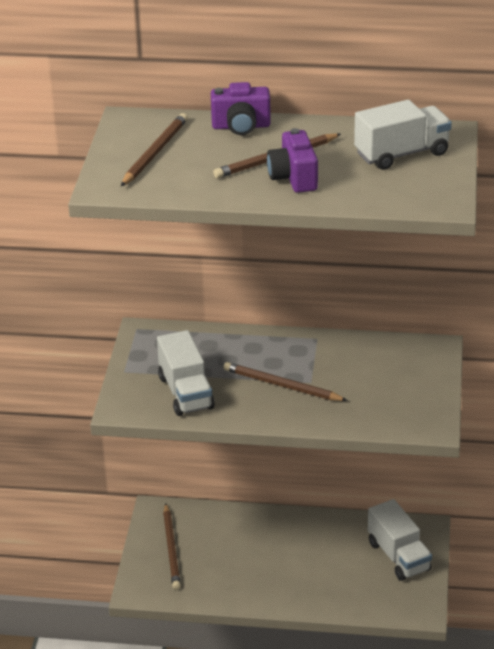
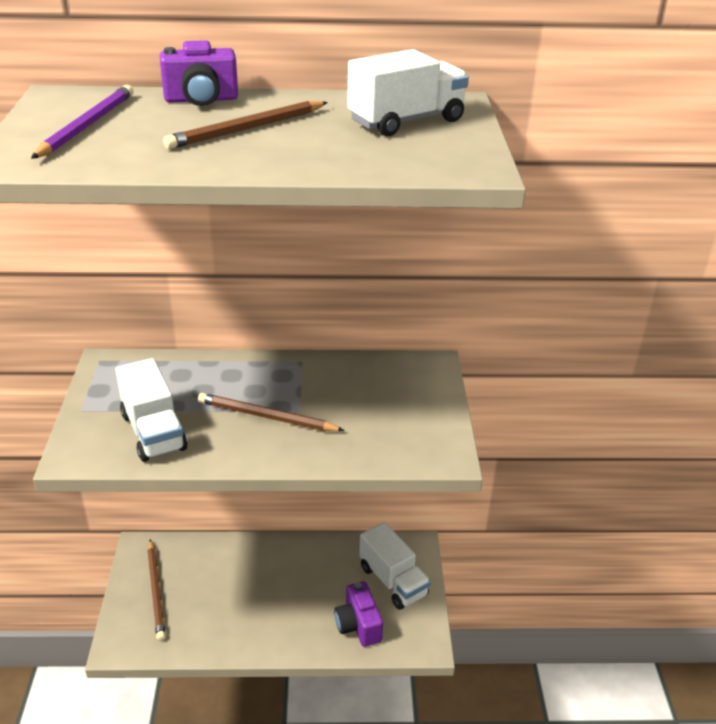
camera: 10 degrees left, 0 degrees up
(155, 152) = (87, 125): brown pencil -> purple pencil
(293, 178) = (272, 147): purple camera -> purple camera (358, 625)

